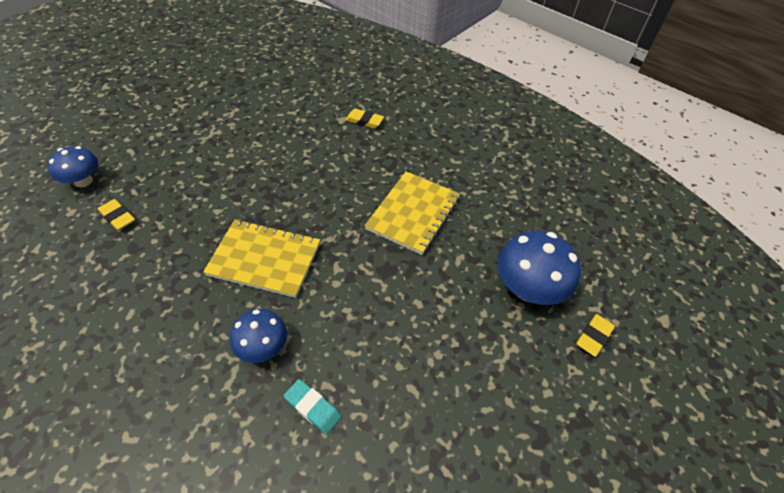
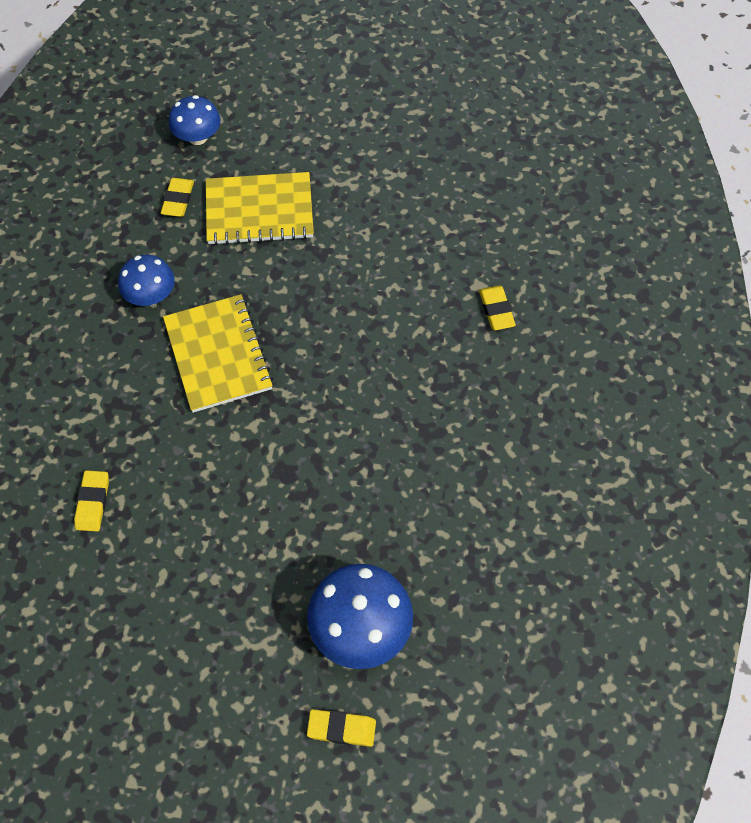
camera: 60 degrees right, 10 degrees up
(263, 347) = (124, 422): blue mushroom -> blue mushroom (151, 296)
(312, 407) = (93, 502): turquoise eraser -> yellow eraser
(413, 213) = (383, 452): yellow notebook -> yellow notebook (259, 211)

